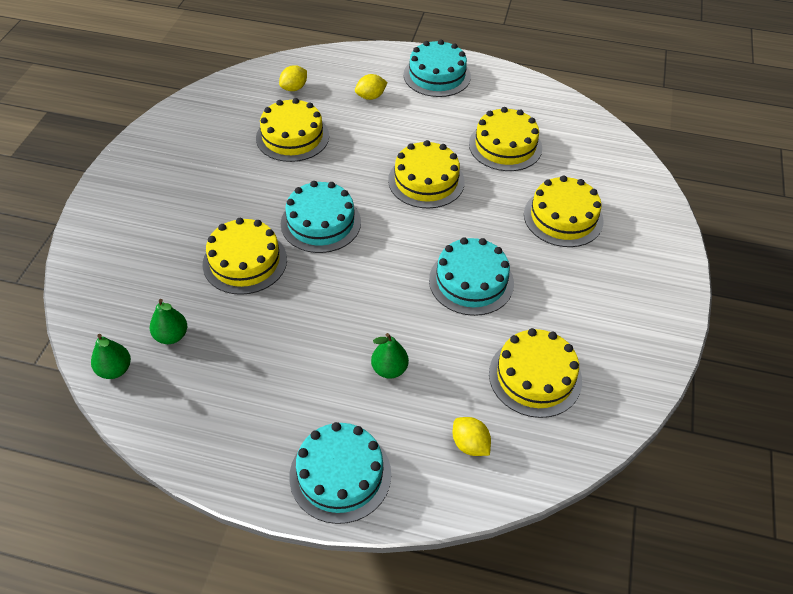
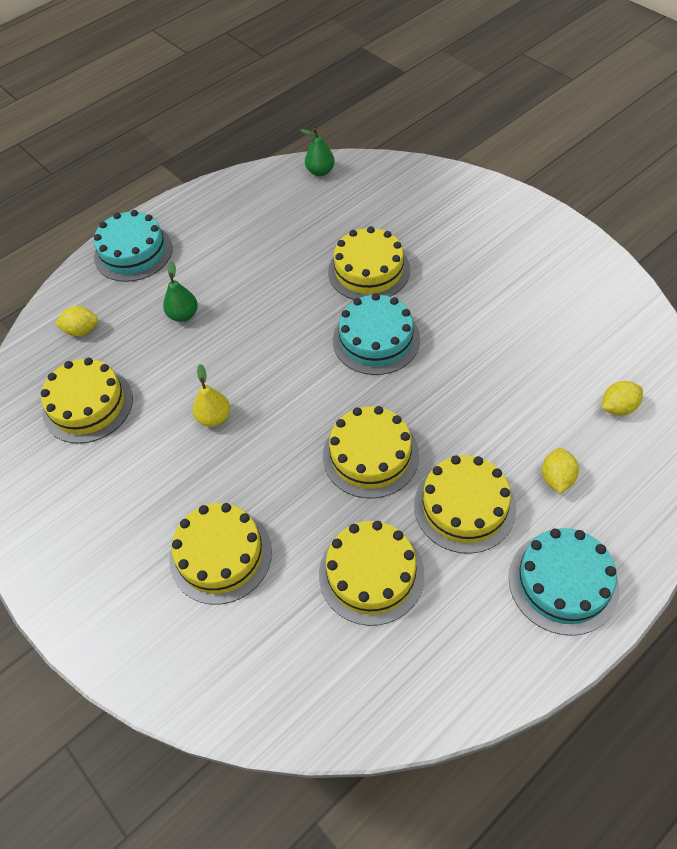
camera: 130 degrees right, 5 degrees up
(171, 336) = (326, 206): green pear -> none
(292, 137) = (523, 369): yellow cake -> yellow cake (464, 506)
(294, 88) = (618, 407): yellow lemon -> yellow lemon turned 75 degrees clockwise
(471, 281) = (214, 417): turquoise cake -> yellow pear

